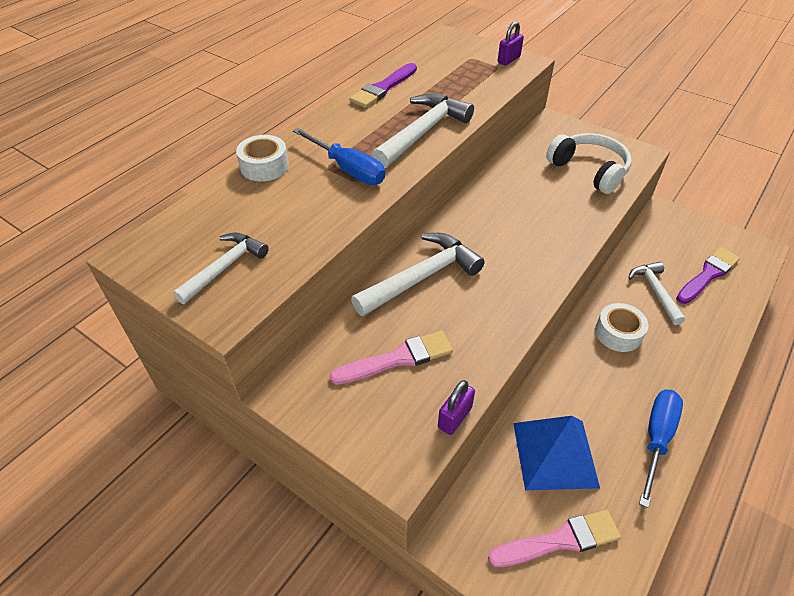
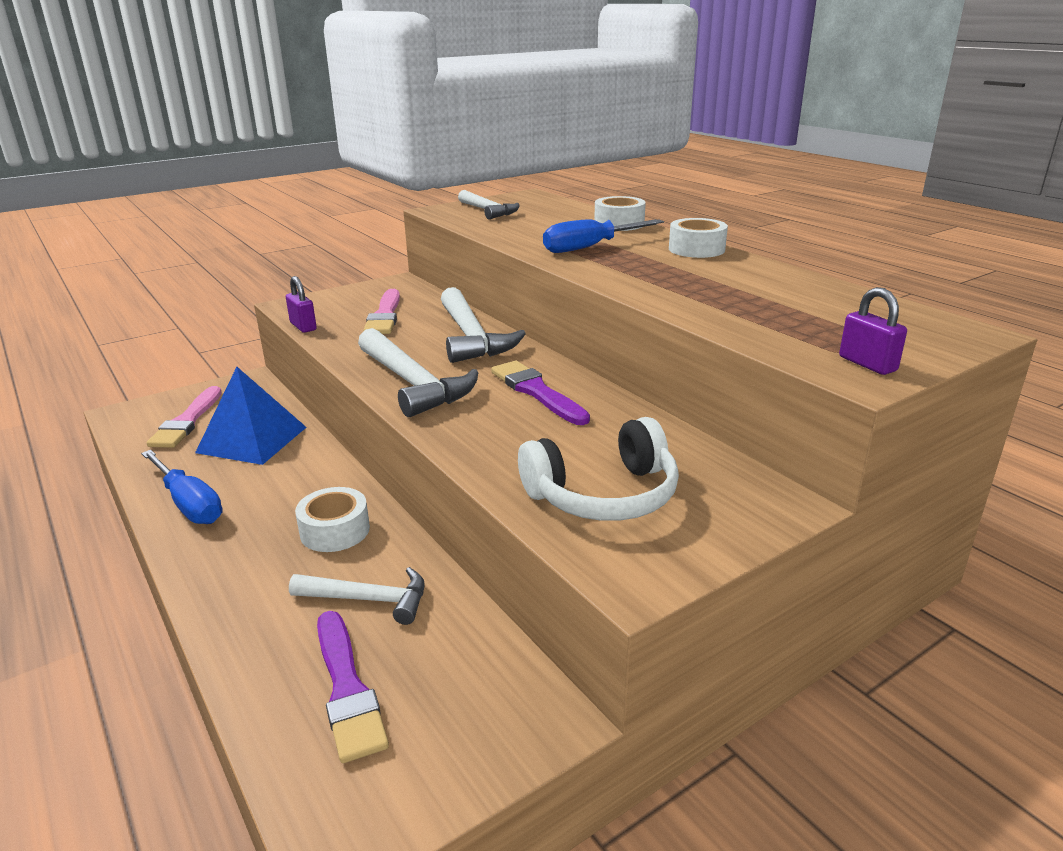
camera: 110 degrees right, 20 degrees down
(333, 120) = (696, 249): none -> white tape
(383, 88) = (771, 275): purple brush -> purple brush (536, 392)
(422, 132) = (644, 281): white hammer -> white hammer (413, 383)

